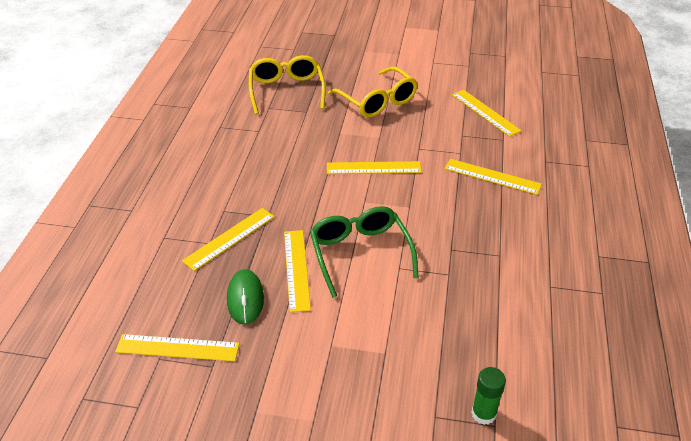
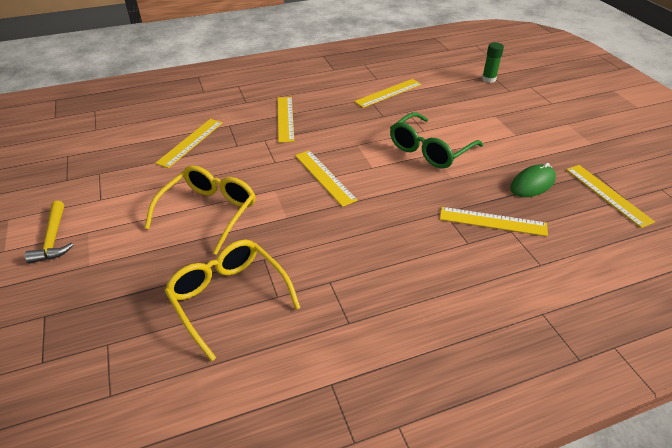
camera: 120 degrees left, 0 degrees up
(286, 90) = (228, 297): yellow glasses -> yellow glasses turned 90 degrees clockwise
(297, 269) = (478, 172): yellow ruler -> yellow ruler (388, 93)
(402, 42) = (53, 239): none -> yellow hammer

